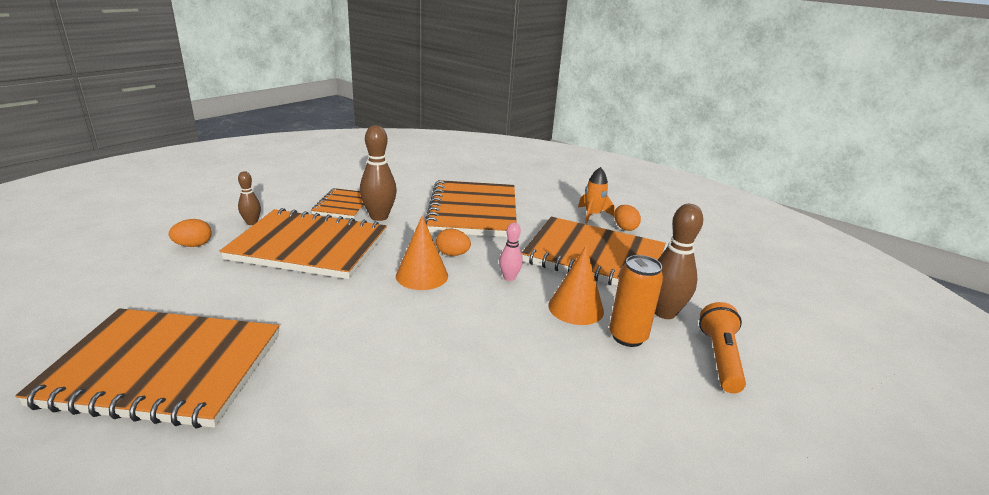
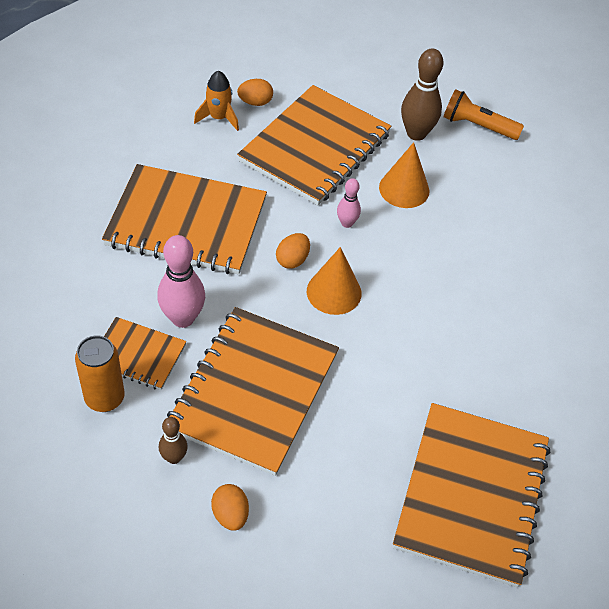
camera: 80 degrees left, 25 degrees up
(379, 217) = (182, 318): brown bowling pin -> pink bowling pin
(627, 337) = (448, 169): orange can -> orange can (105, 398)

